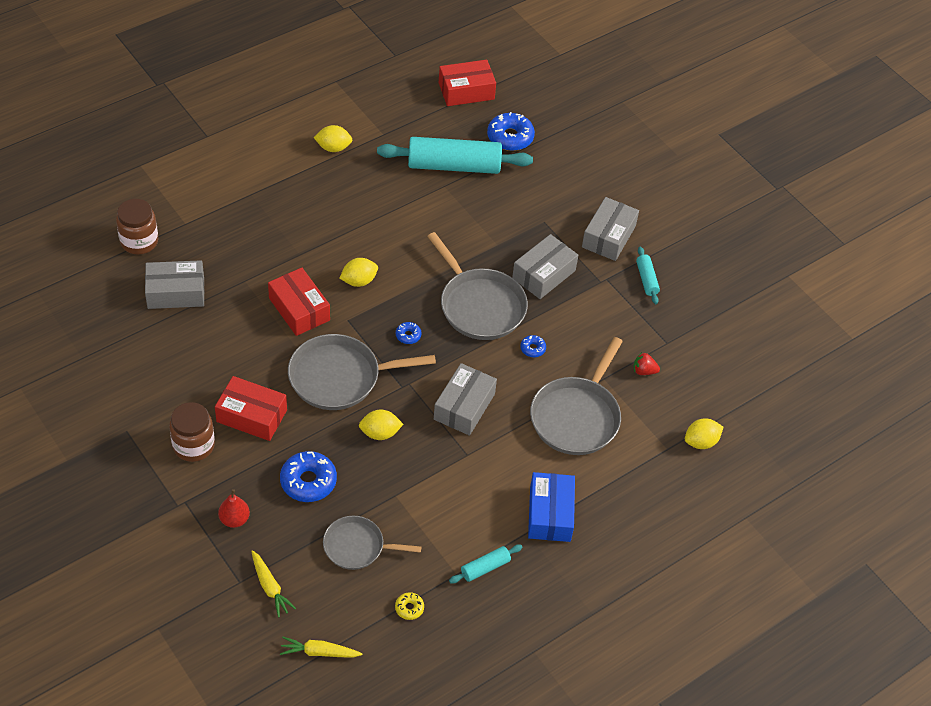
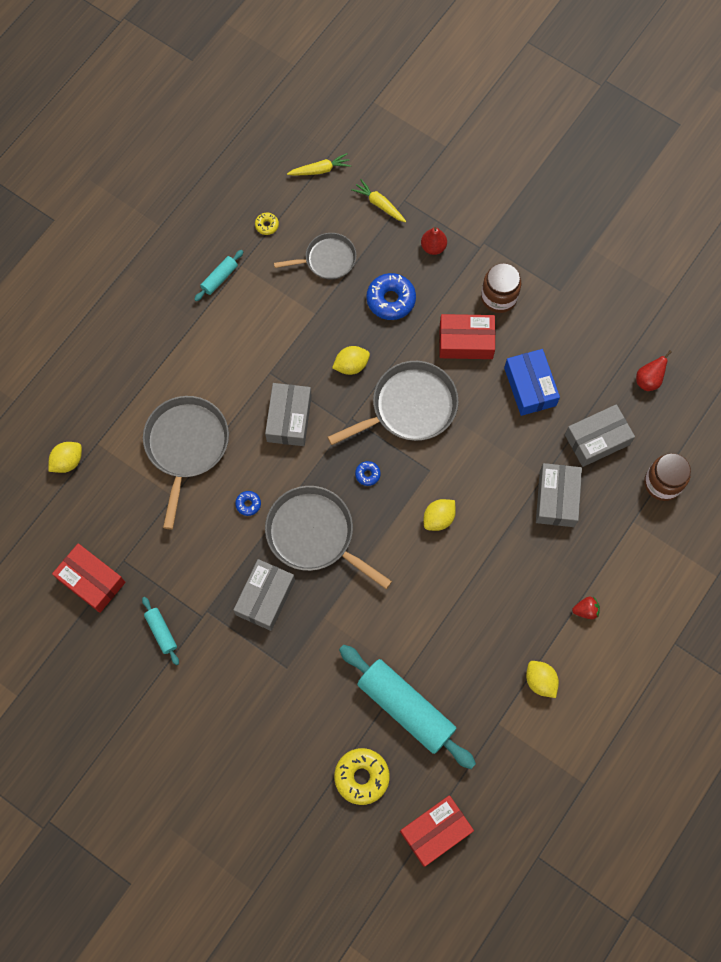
camera: 165 degrees right, 20 degrees up
(94, 323) = (648, 380): none -> red pear
(299, 309) = (478, 465): red box -> red box (91, 581)
(333, 148) = (540, 681): yellow lemon -> yellow lemon turned 75 degrees clockwise
(454, 166) = (406, 708): turquoise rolling pin -> turquoise rolling pin turned 60 degrees clockwise
(510, 137) = (361, 777): blue donut -> yellow donut
(550, 514) = (181, 343): blue box -> blue box (530, 386)
(608, 236) = (214, 674): grey box -> grey box (556, 498)
(644, 371) = (137, 519): red strawberry -> red strawberry (585, 610)

